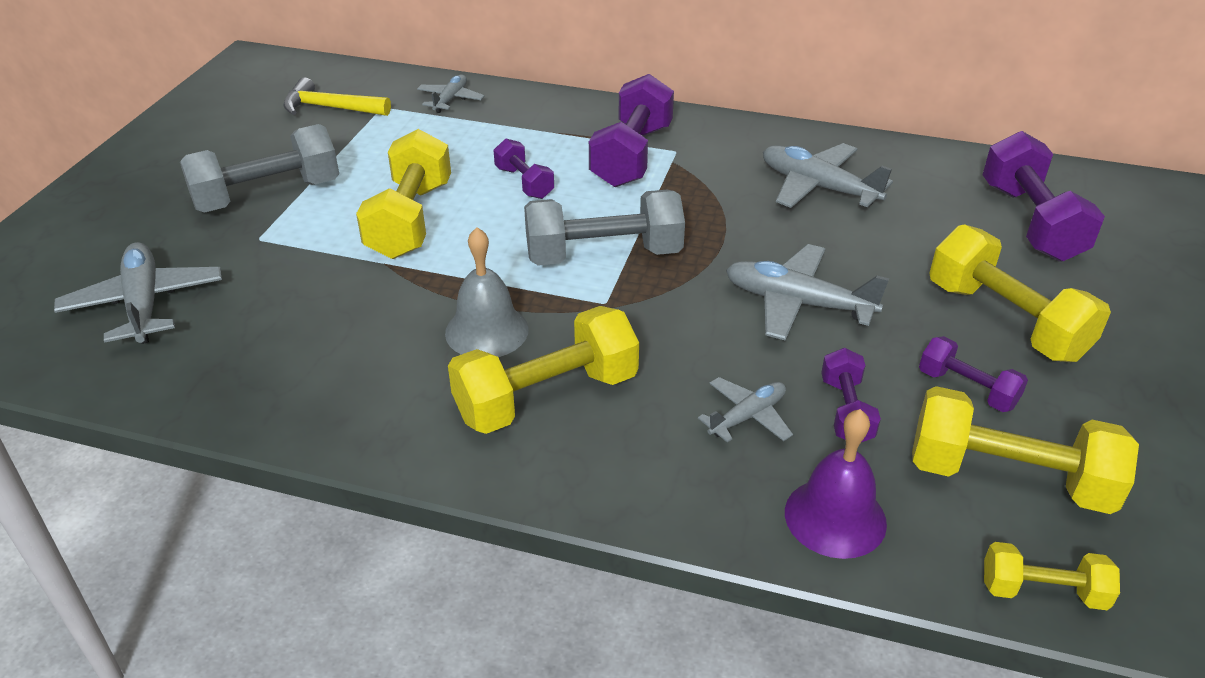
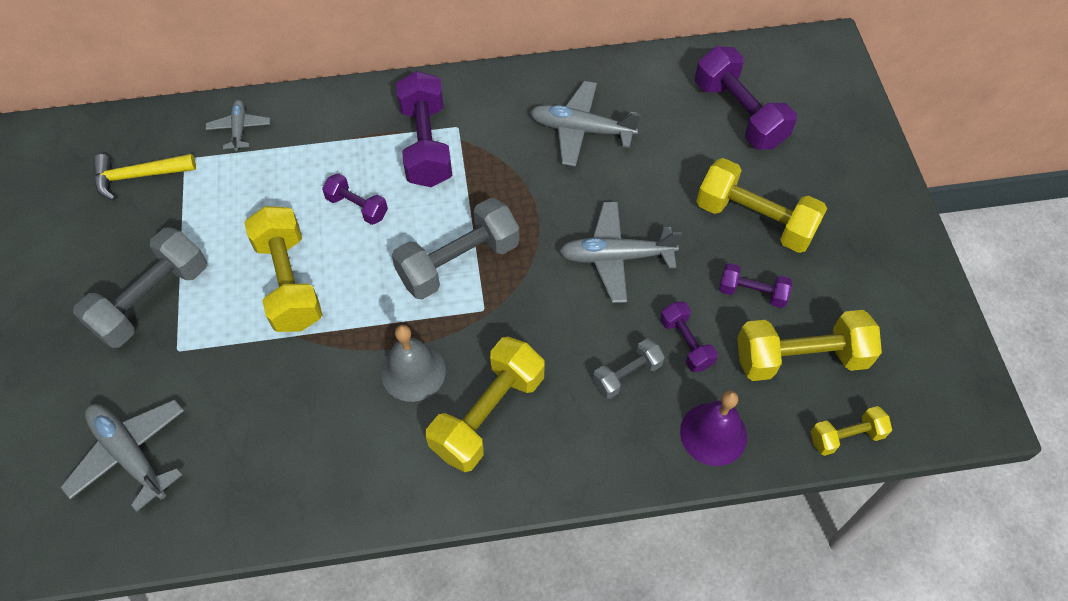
camera: 25 degrees left, 20 degrees up
(747, 417) = (627, 375): grey plane -> grey dumbbell

